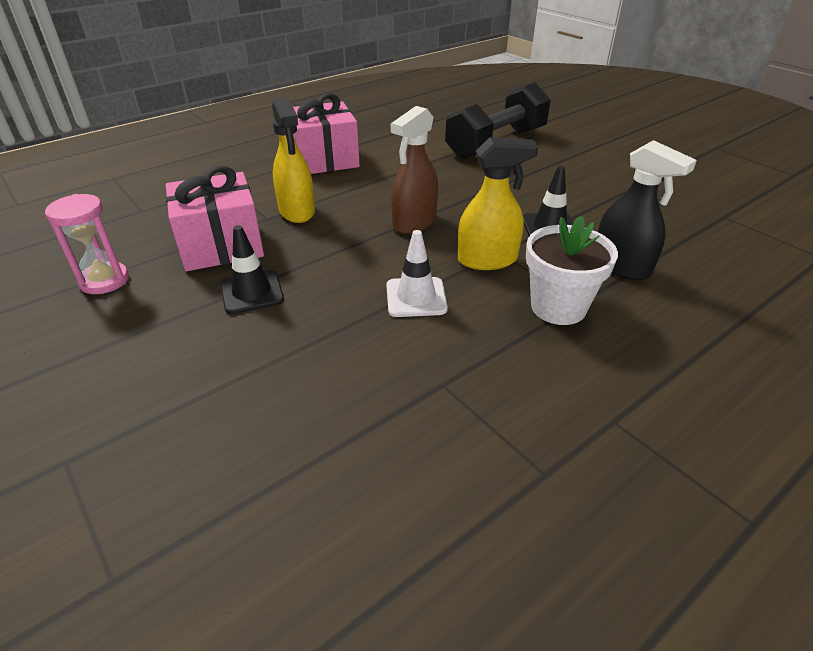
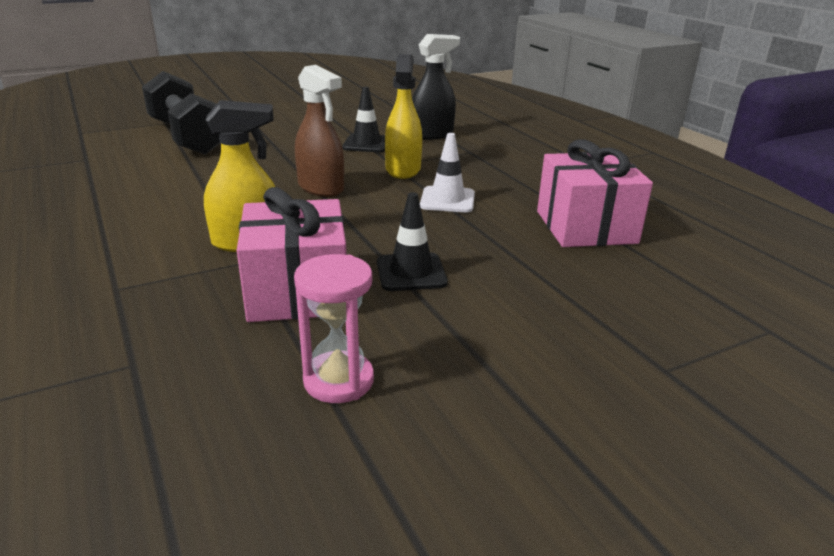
camera: 80 degrees left, 10 degrees down
(324, 159) = (117, 219): pink gift -> pink gift (585, 227)
(558, 307) = (475, 158): white flower pot -> none

